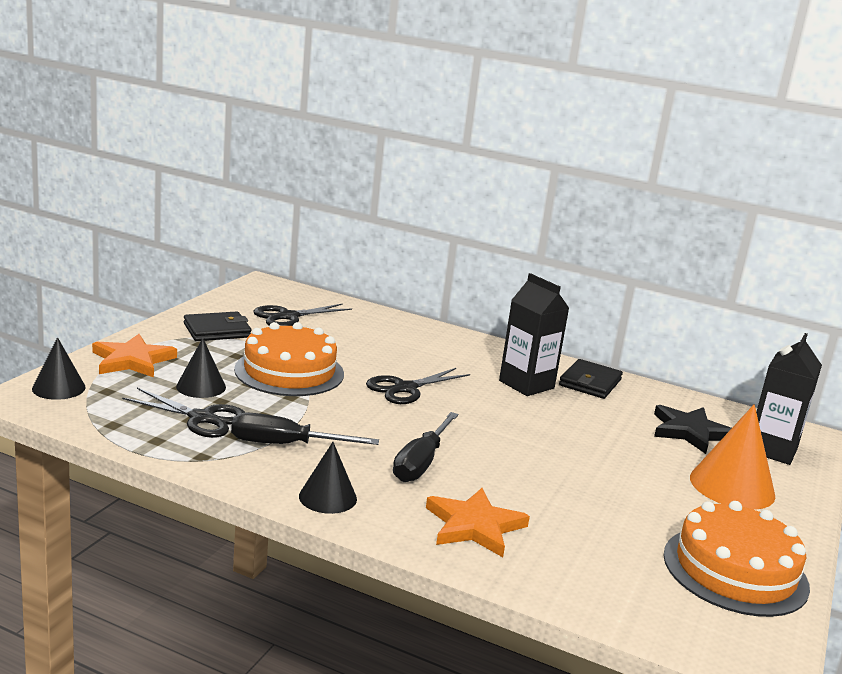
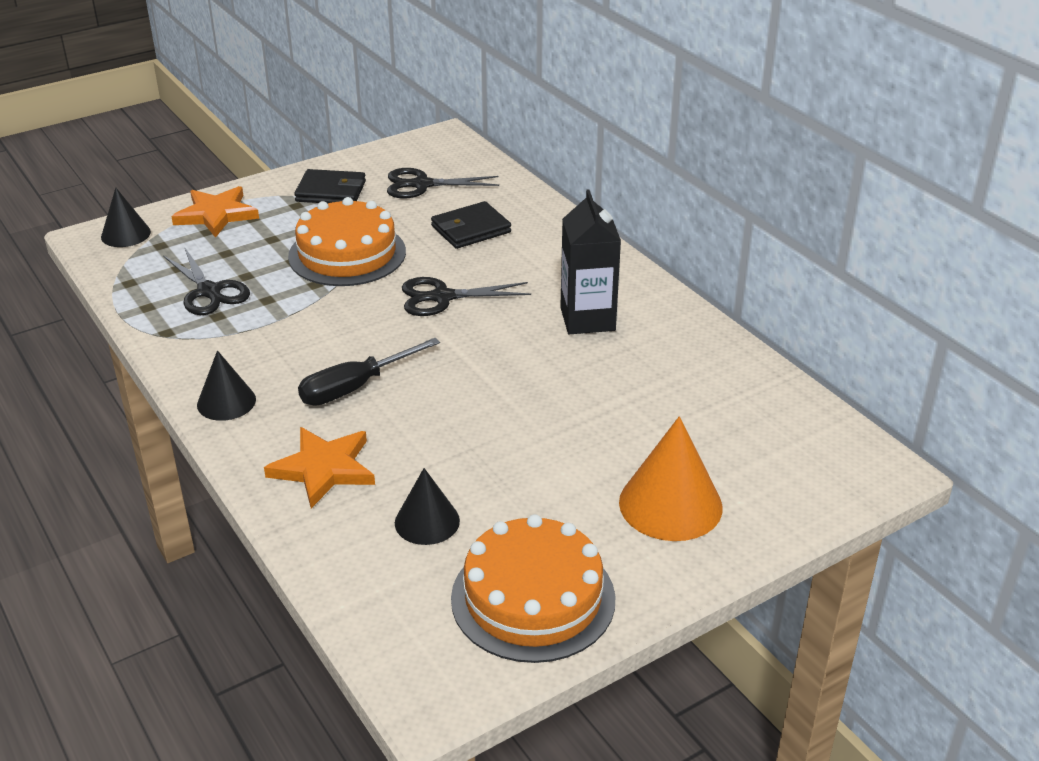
camera: 35 degrees right, 15 degrees up
(201, 386) = (245, 256): black cone -> black cone (427, 521)
(285, 445) = (251, 337): black screwdriver -> none
(590, 382) = (671, 332): black wallet -> black wallet (471, 229)
(690, 432) = (714, 424): black star -> none
(771, 450) = (793, 473): black carton -> none

